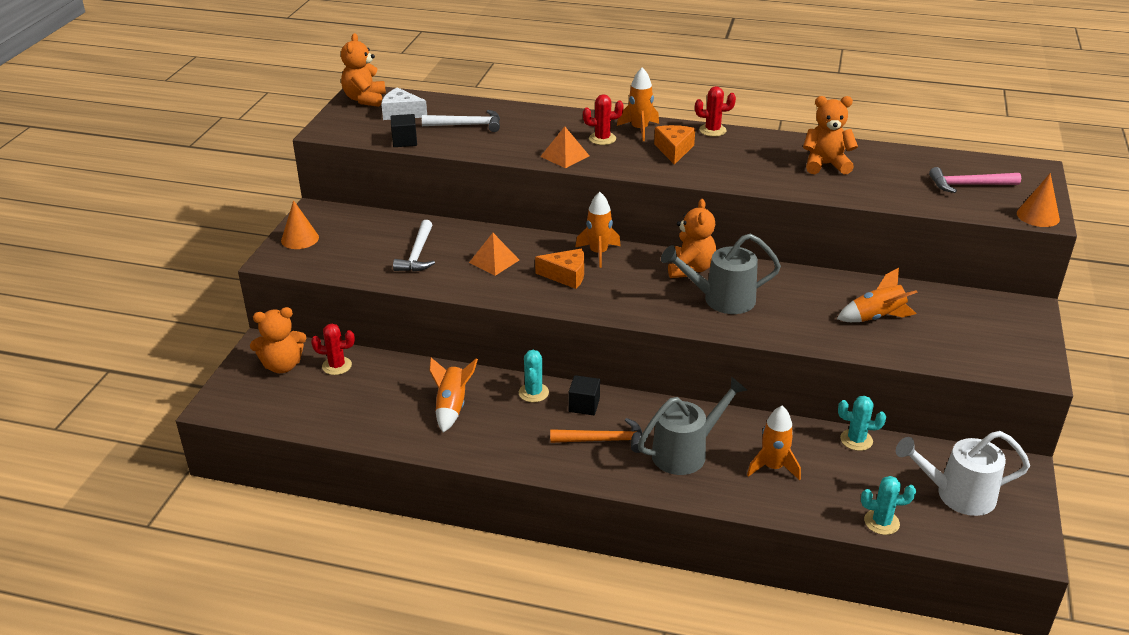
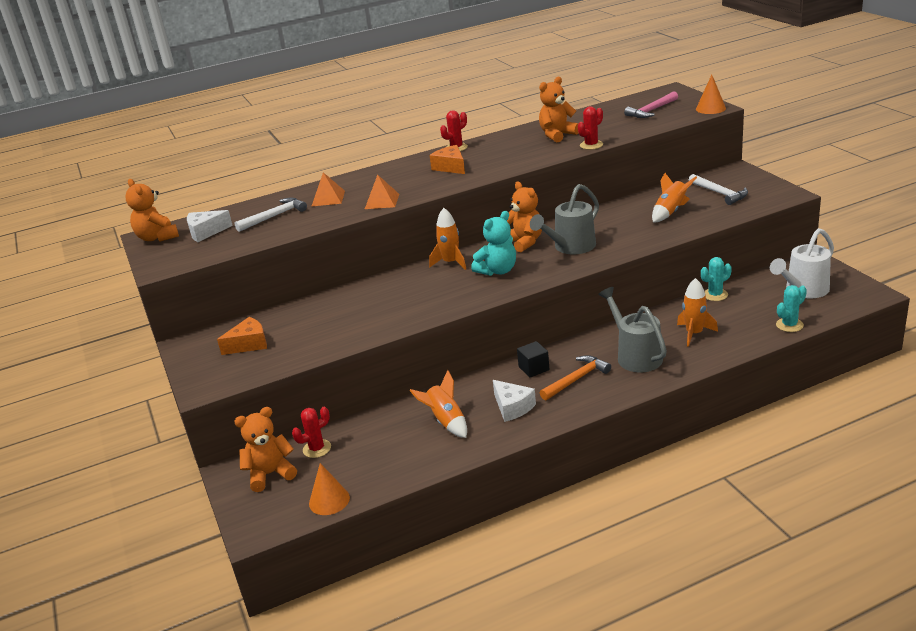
camera: 35 degrees left, 5 degrees down
(282, 365) = (270, 474): orange teddy bear -> orange teddy bear turned 150 degrees counterclockwise
(300, 239) = (202, 366): orange cone -> orange cone (329, 500)
(404, 141) = (241, 245): black cube -> none
(417, 254) = (319, 327): white hammer -> white hammer (719, 193)
(494, 261) = (385, 302): orange pyramid -> orange pyramid (328, 198)
(516, 430) = (512, 407): none -> white cheese
(533, 393) = (489, 381): turquoise cactus -> none
(566, 276) = (450, 285): orange cheese -> orange cheese (249, 344)
(602, 139) = (390, 182): red cactus -> red cactus (591, 145)
(623, 285) = (497, 271): none -> turquoise teddy bear
(639, 130) = (407, 167): orange rocket -> none
(686, 452) = (635, 355): grey watering can -> grey watering can turned 45 degrees counterclockwise

